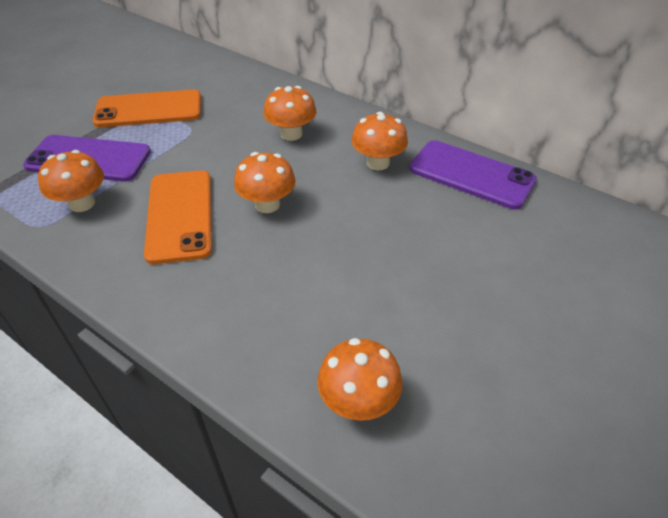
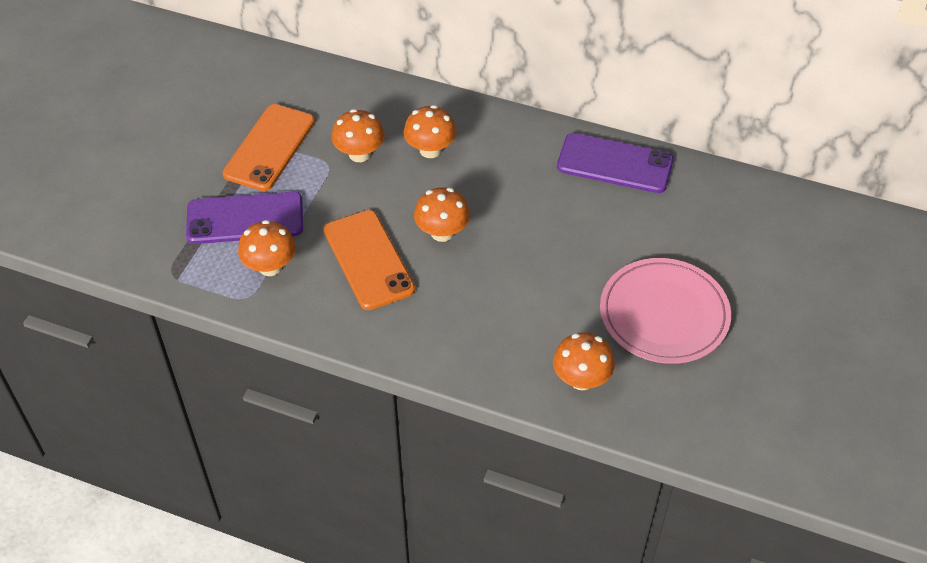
camera: 15 degrees left, 5 degrees up
(149, 109) = (269, 147): orange phone -> orange phone turned 45 degrees counterclockwise
(378, 163) = (526, 167): orange mushroom -> orange mushroom (359, 154)
(489, 341) = (664, 314): none -> pink plate

